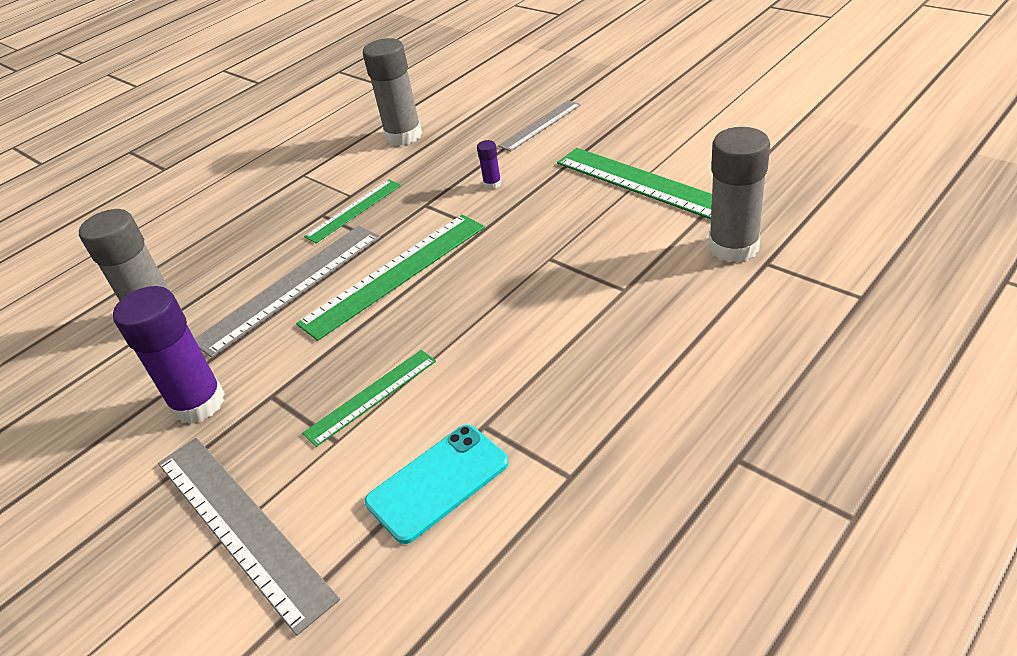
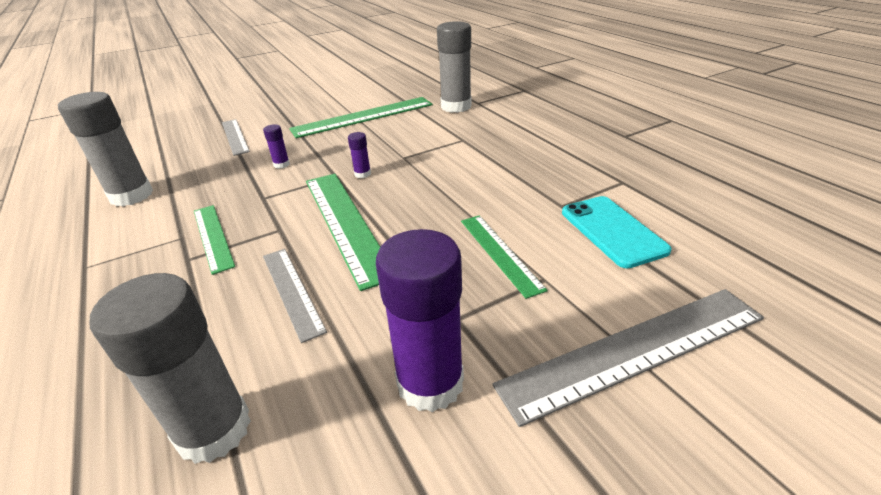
camera: 75 degrees left, 5 degrees down
(291, 287) = (292, 291): grey ruler -> grey ruler, size x0.59
(495, 245) = (362, 174): none -> purple glue stick

